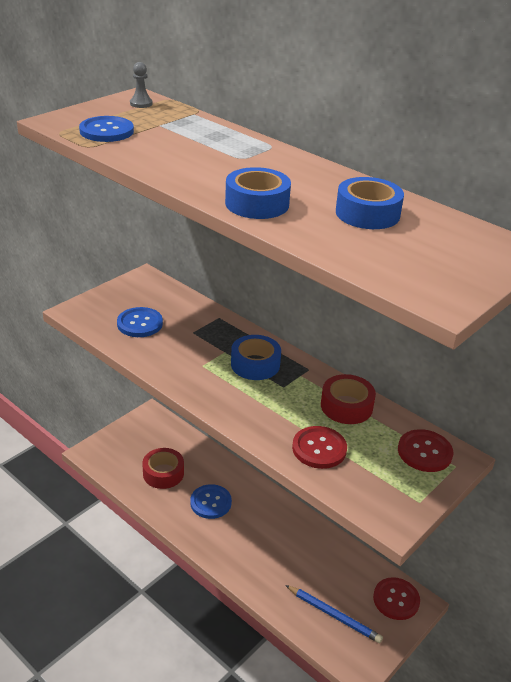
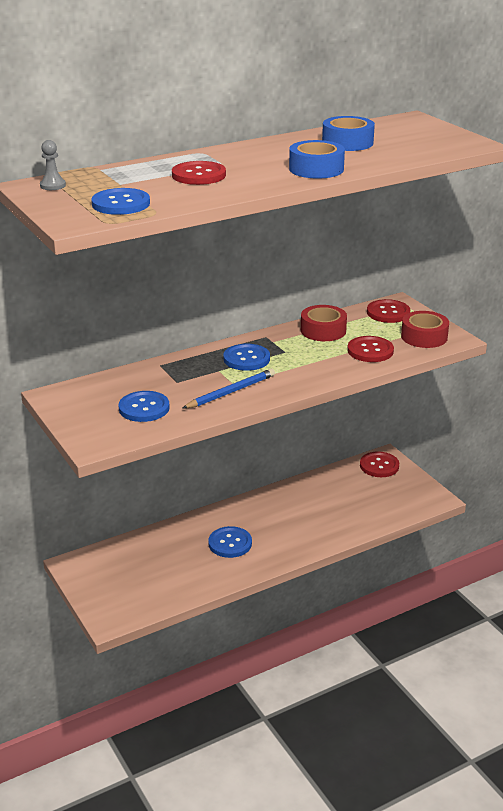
camera: 70 degrees left, 5 degrees down
(163, 473) = (173, 569): red tape -> red tape (424, 337)
(201, 152) = (198, 175): none -> red button
(255, 364) = (246, 359): blue tape -> blue button
(333, 615) = (385, 500): blue pencil -> blue pencil (231, 392)

